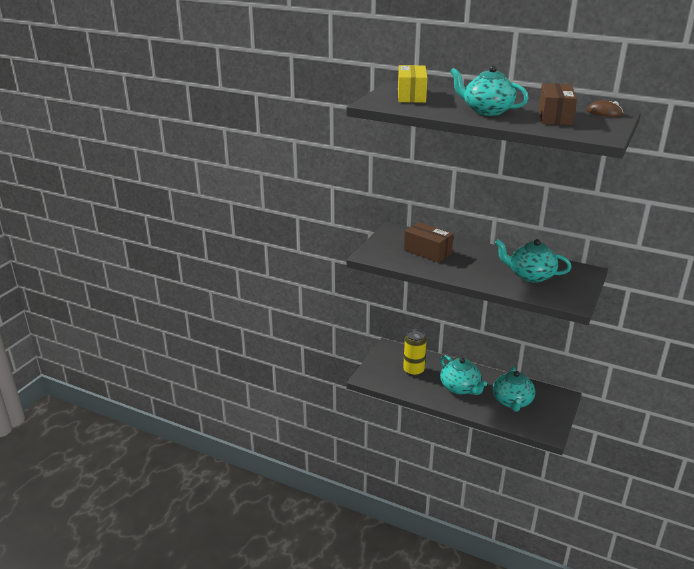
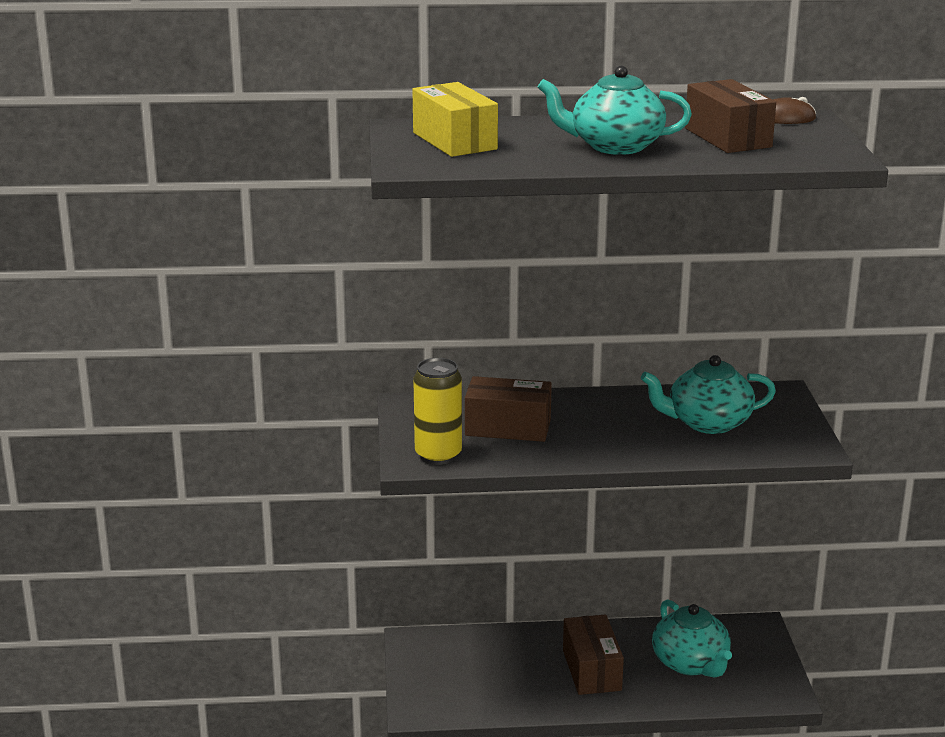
camera: 30 degrees left, 5 degrees down
(413, 371) = (490, 668): yellow can -> yellow can (438, 455)
(460, 388) = (591, 670): turquoise teapot -> brown box

